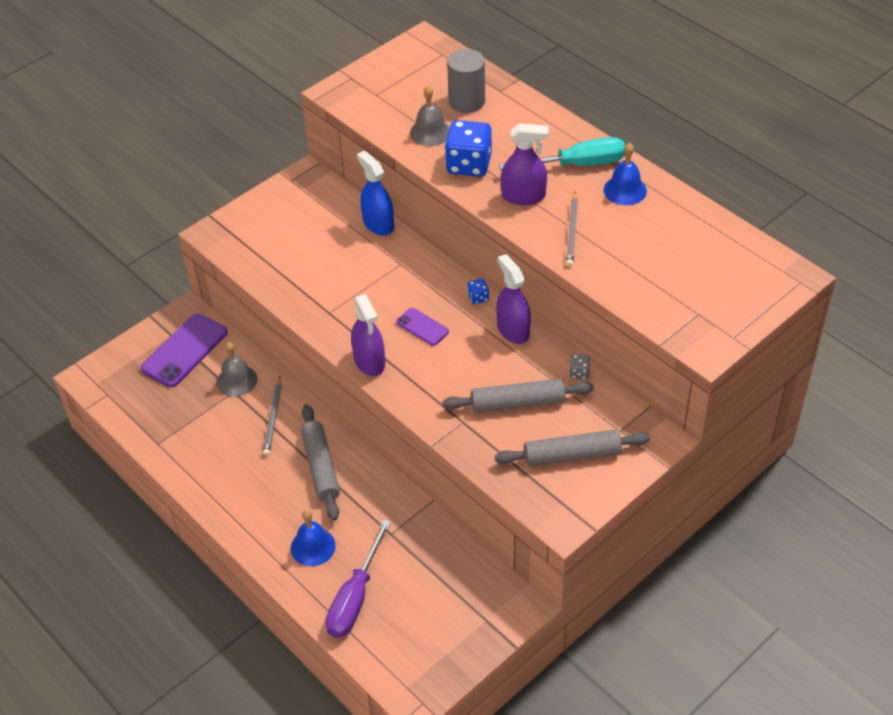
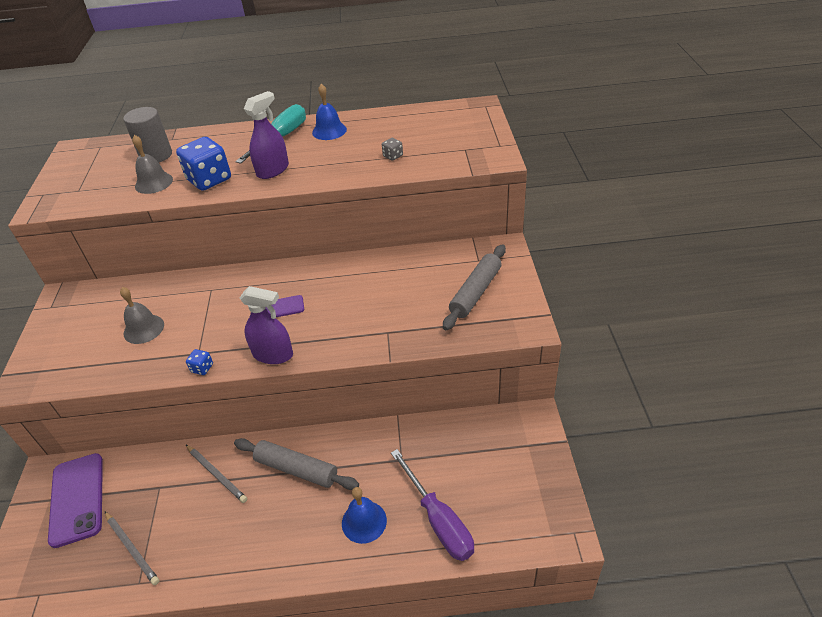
camera: 50 degrees left, 5 degrees down
(237, 380) = (152, 478): grey bell -> grey bell (143, 329)
(378, 224) = (161, 282): blue spray bottle -> none
(478, 297) = (292, 267): blue dice -> blue dice (202, 368)
(513, 330) = (340, 265): purple spray bottle -> none
(517, 403) = (403, 295): grey rolling pin -> none
(572, 231) = (332, 165): grey pencil -> grey pencil (132, 548)
(579, 373) = (412, 254): grey dice -> grey dice (393, 156)

